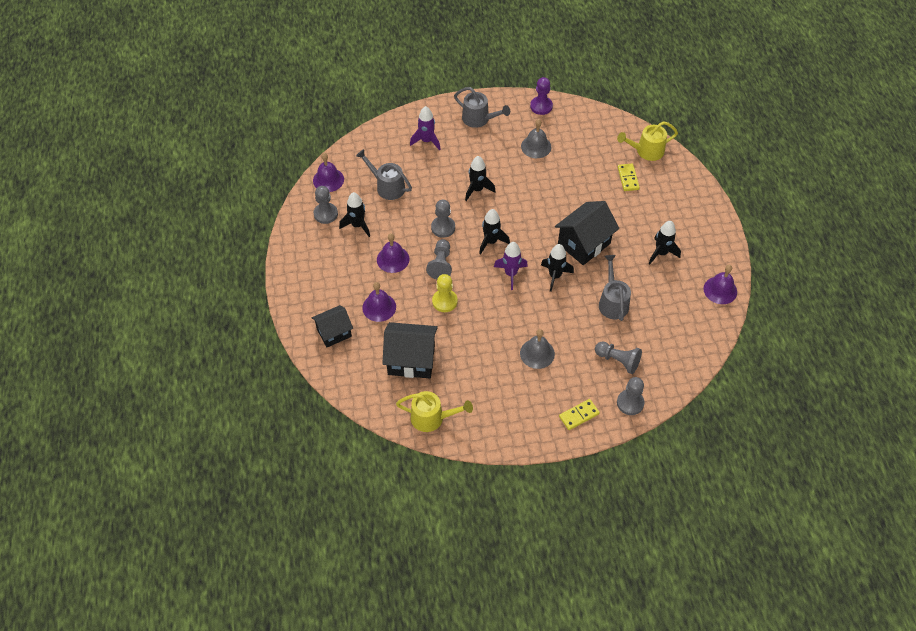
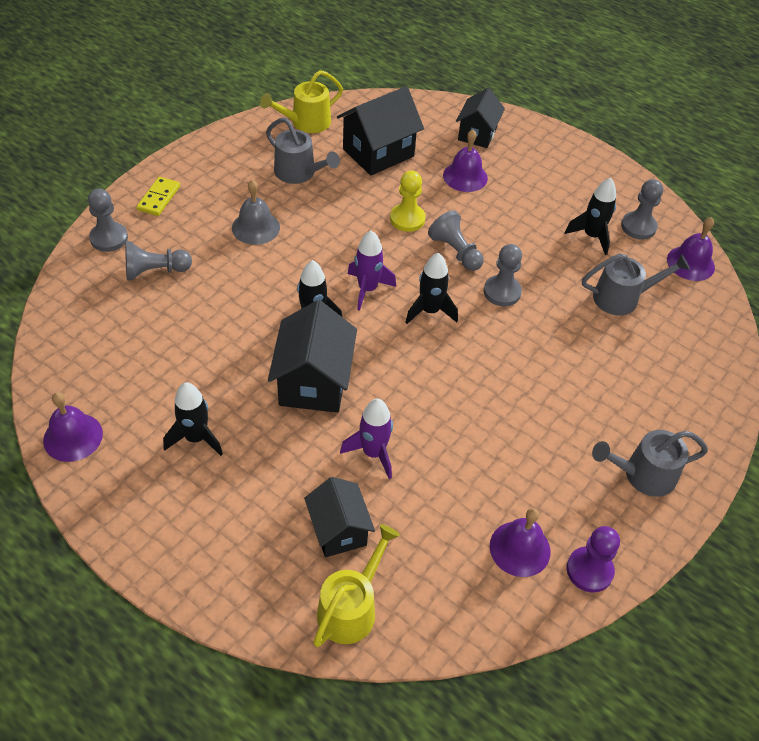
camera: 135 degrees right, 5 degrees down
(393, 259) = (511, 226): purple bell -> purple bell (520, 548)
(426, 141) = (661, 389): purple rocket -> purple rocket (373, 453)
(477, 189) = (520, 365): black rocket -> none
(536, 146) = (519, 487): grey bell -> none
(612, 302) = (214, 331): grey watering can -> grey watering can (299, 173)
(628, 178) = (338, 530): yellow domino -> black house

